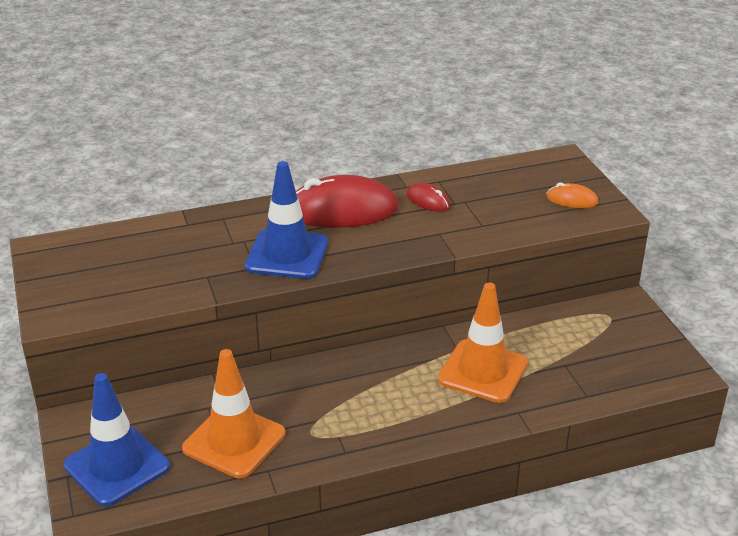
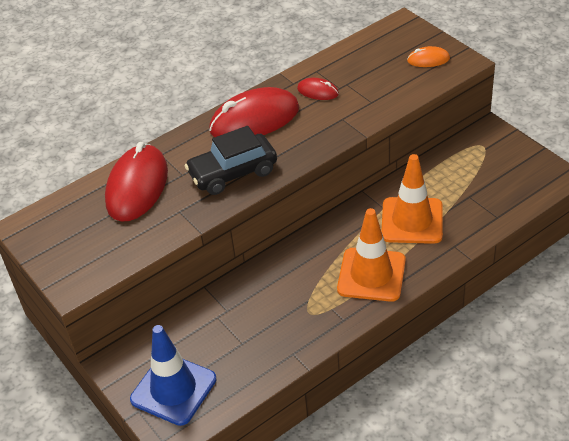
camera: 15 degrees left, 10 degrees up
(179, 242) = (137, 187): none -> red mouse
(234, 441) = (254, 338): orange traffic cone -> orange traffic cone (371, 275)
(287, 255) = (233, 173): blue traffic cone -> black car

